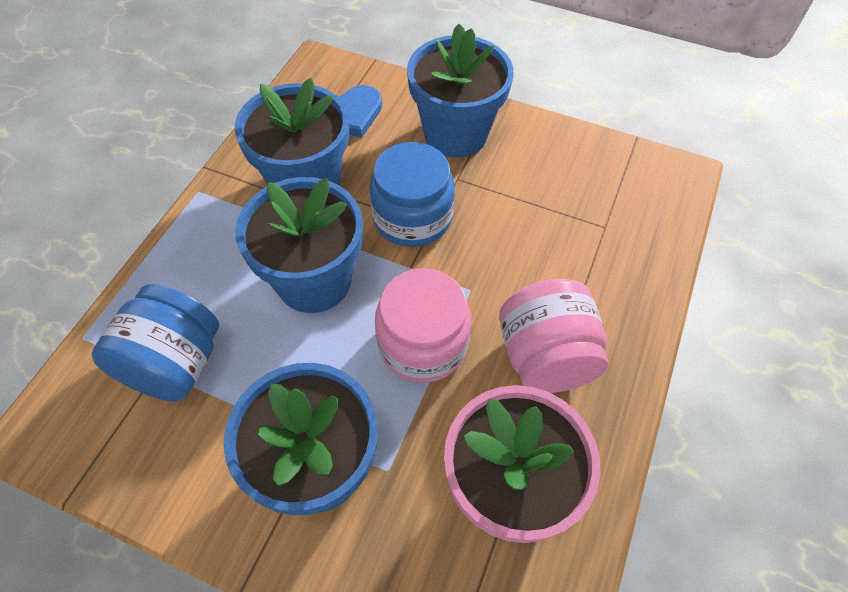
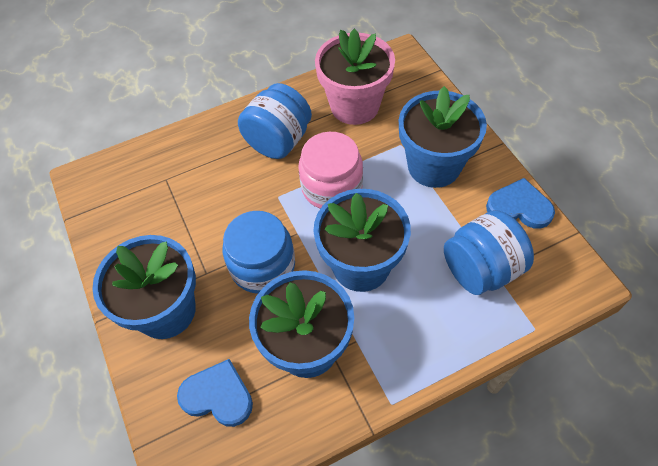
camera: 135 degrees left, 0 degrees up
(163, 486) = (519, 207): none -> blue heart
(545, 357) = (278, 140): pink jar -> blue jar

